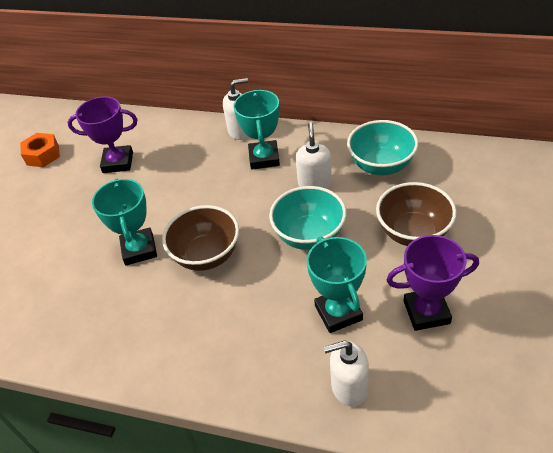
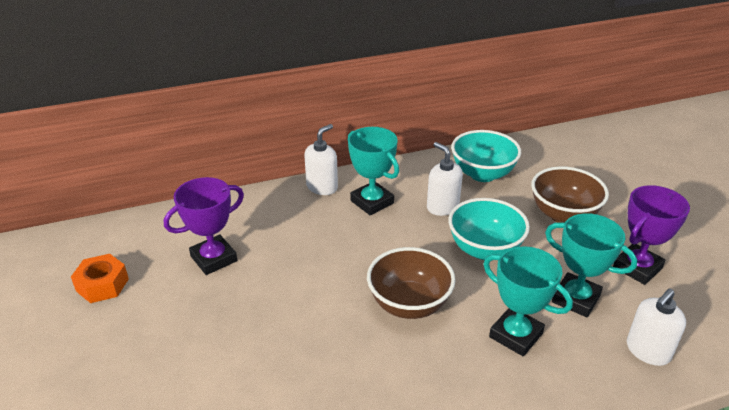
camera: 40 degrees left, 10 degrees down
(139, 249) = (332, 329): turquoise trophy -> turquoise trophy (516, 335)

